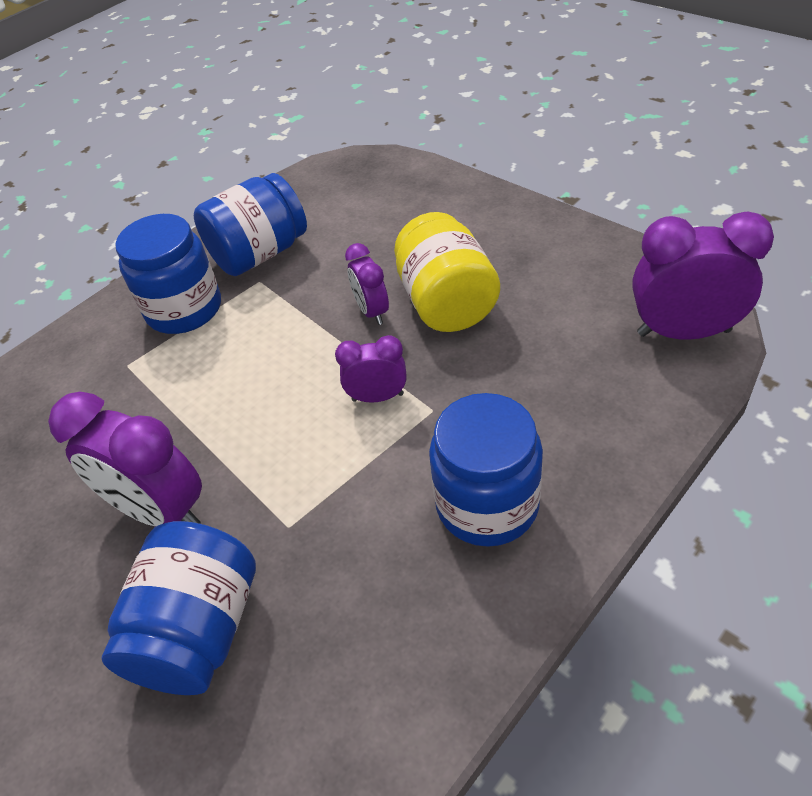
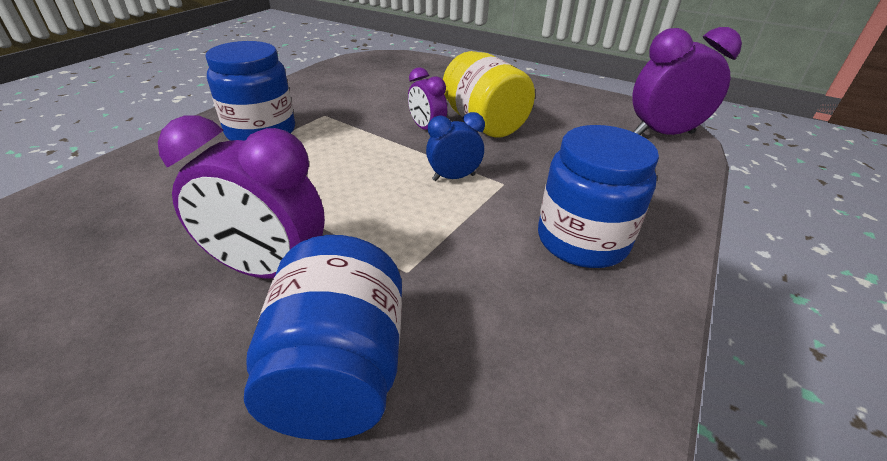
camera: 20 degrees left, 10 degrees down
(260, 254) = (320, 100): blue jar -> none
(377, 397) = (453, 177): purple clock -> blue clock

